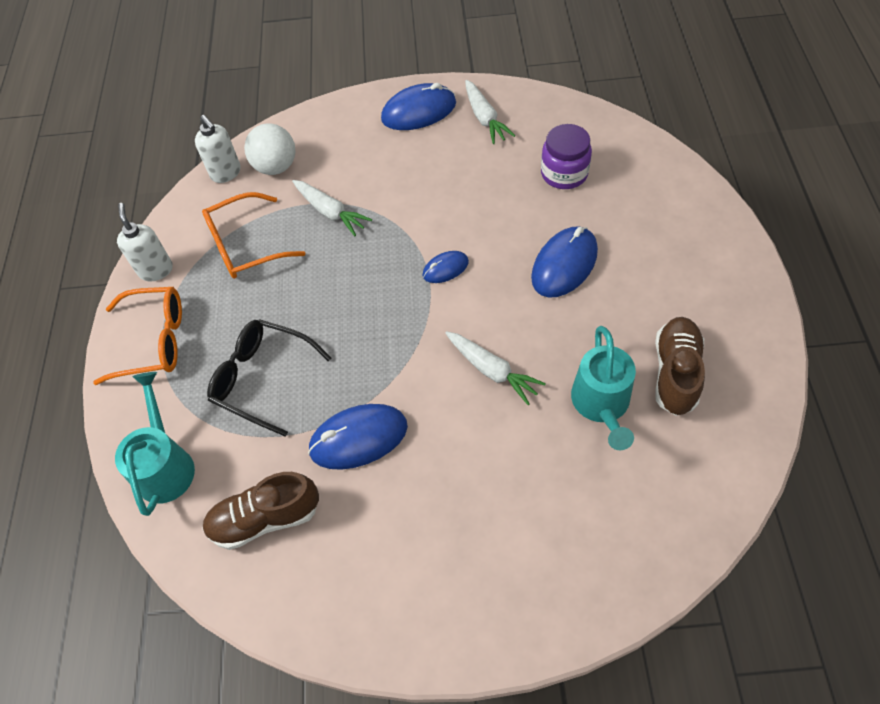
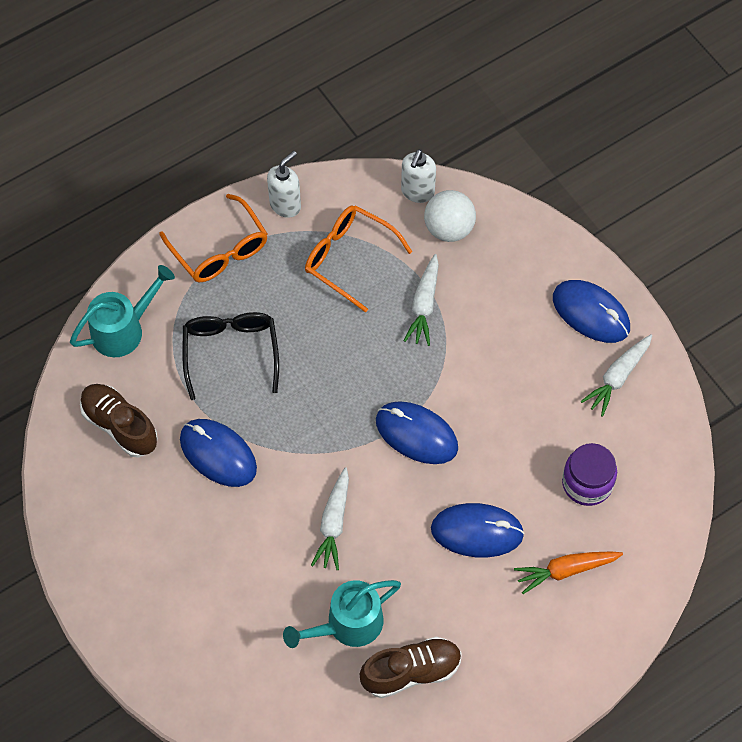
camera: 55 degrees right, 5 degrees up
(445, 268) = (416, 434): blue mouse -> blue mouse, size x1.80
(634, 218) = (566, 570): none -> orange carrot

